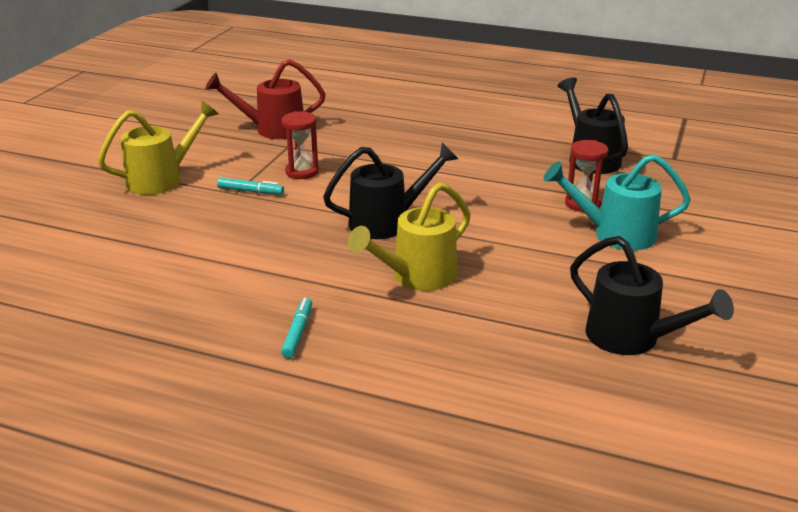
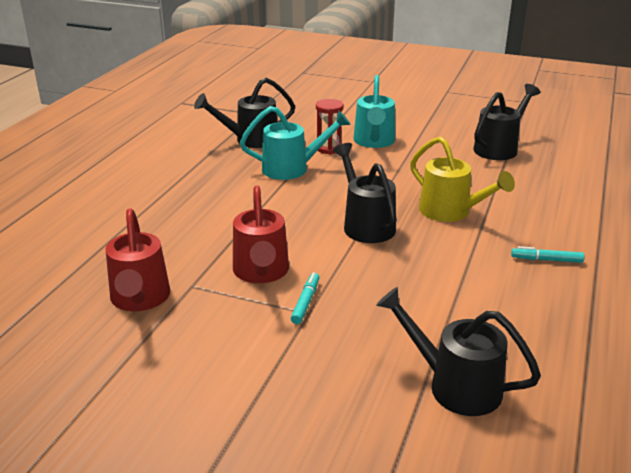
camera: 90 degrees left, 0 degrees up
(110, 253) = (455, 385): none -> black watering can
(162, 179) = (271, 373): yellow watering can -> none
(302, 172) = (261, 272): red hourglass -> red watering can
(518, 182) = (292, 168): none -> turquoise watering can

